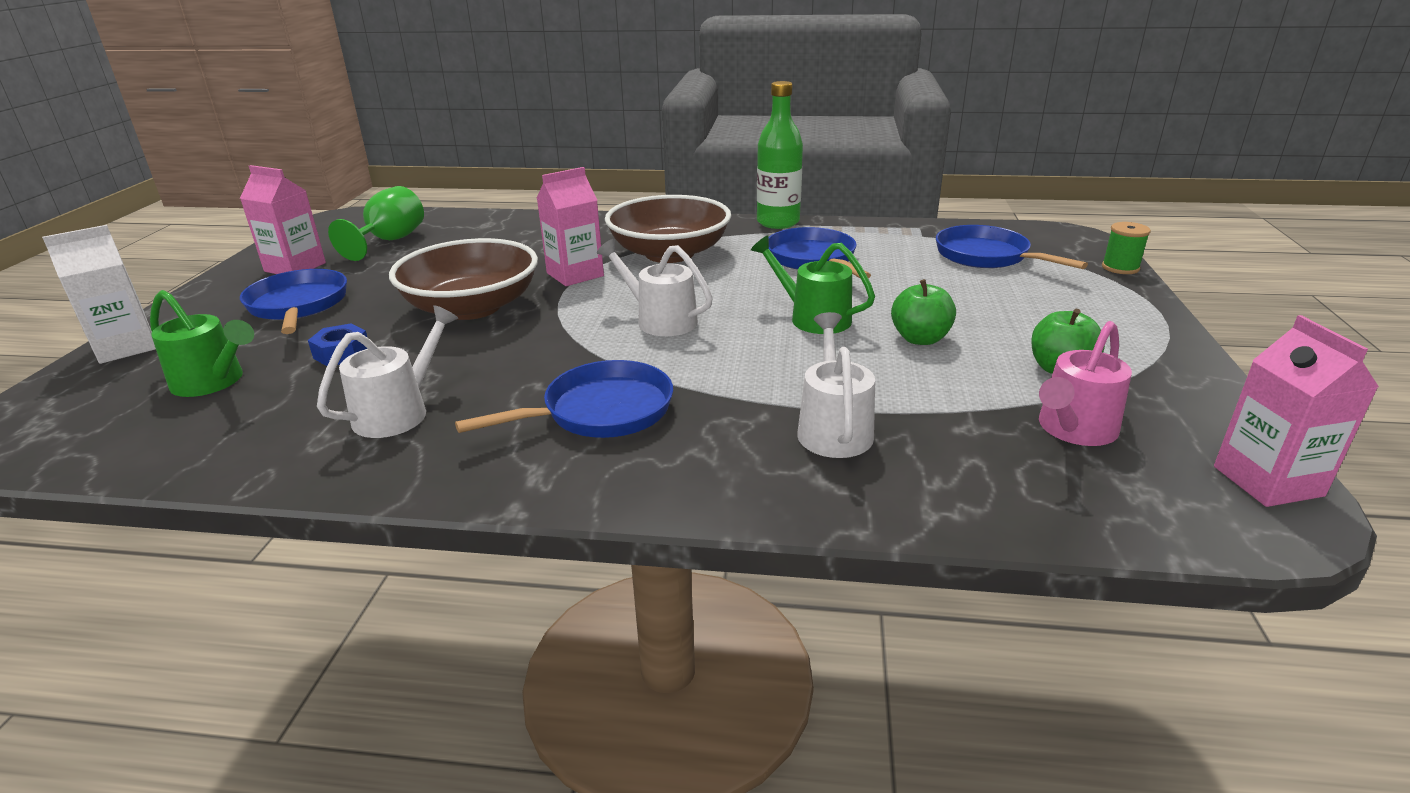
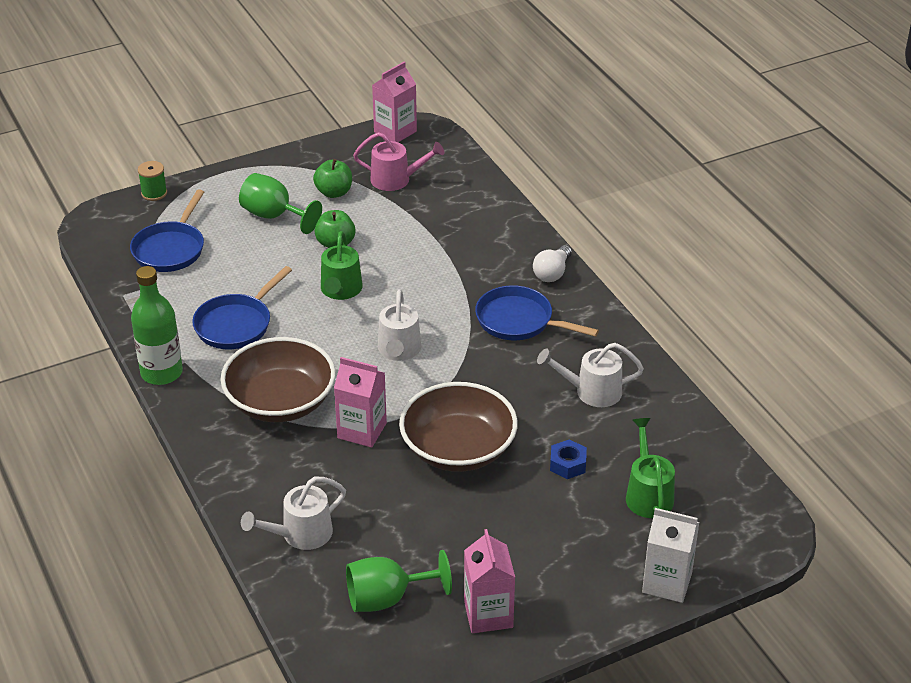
camera: 125 degrees left, 10 degrees up
(298, 305) = (539, 546): blue pan -> none
(667, 485) = (552, 273): none -> white light bulb
(833, 428) = (460, 244): white watering can -> white watering can (300, 535)
(1020, 318) = (274, 216): none -> green goblet

